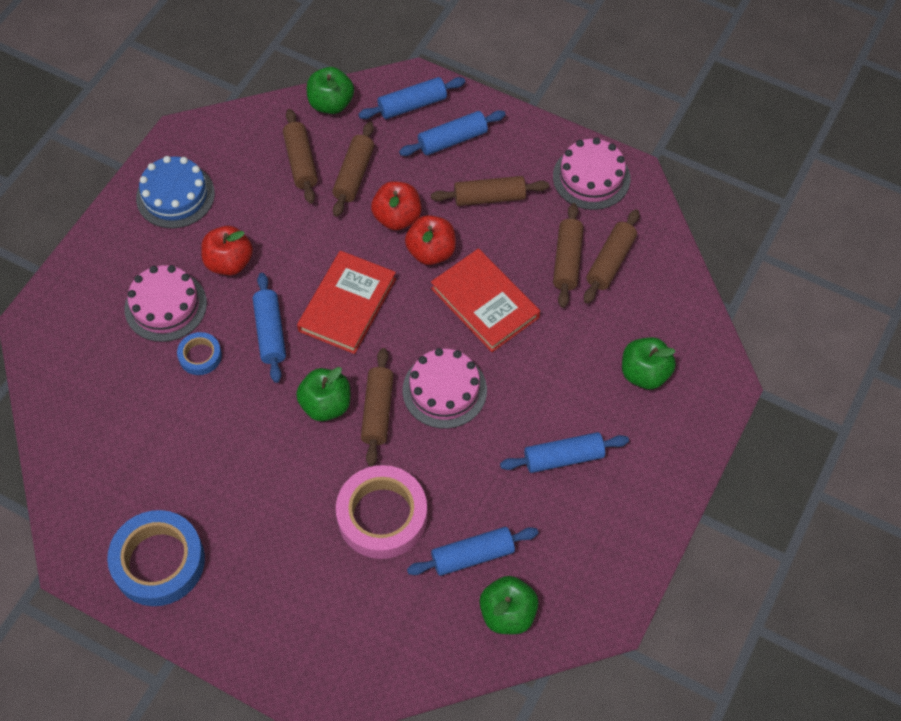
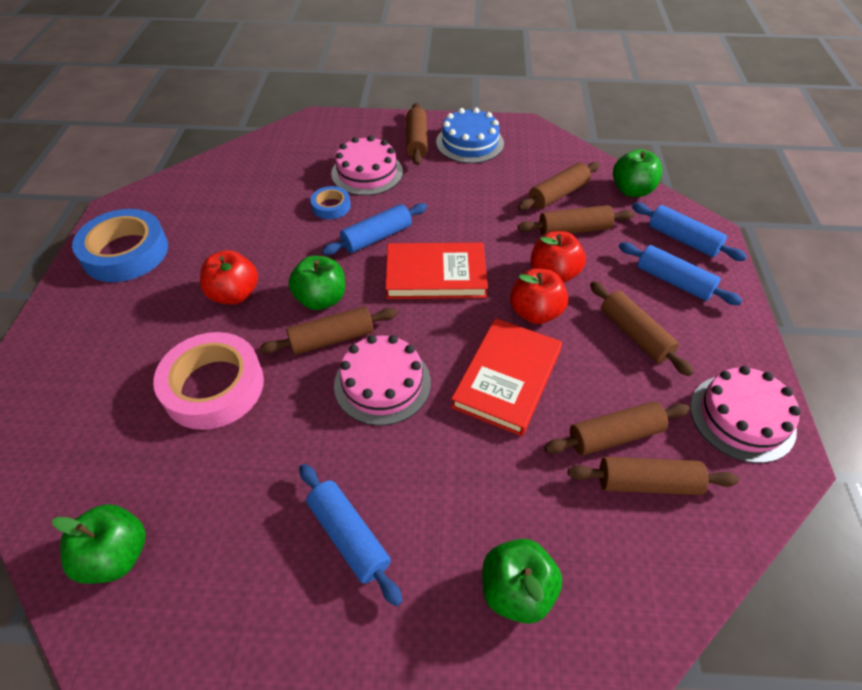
camera: 65 degrees right, 10 degrees down
(141, 241) = (416, 141): none -> brown rolling pin
(229, 262) = (429, 190): red apple -> red apple (234, 294)
(472, 555) = (186, 488): blue rolling pin -> none

